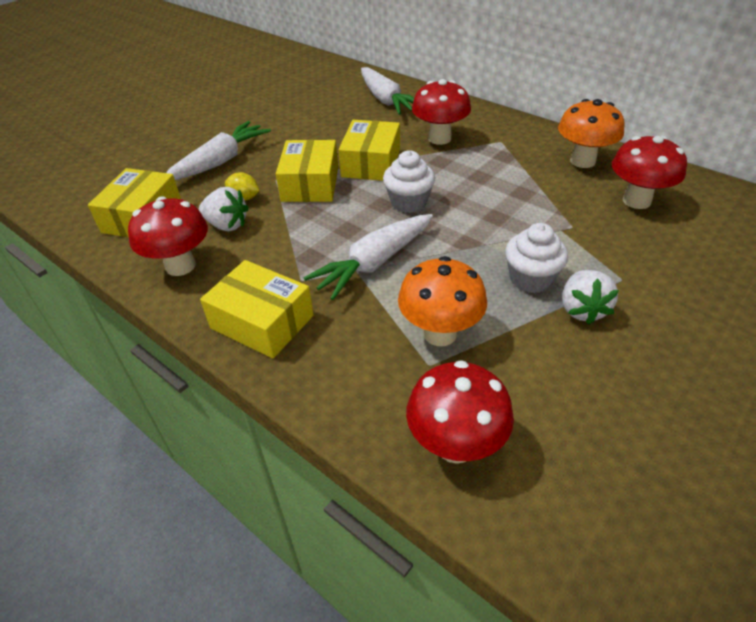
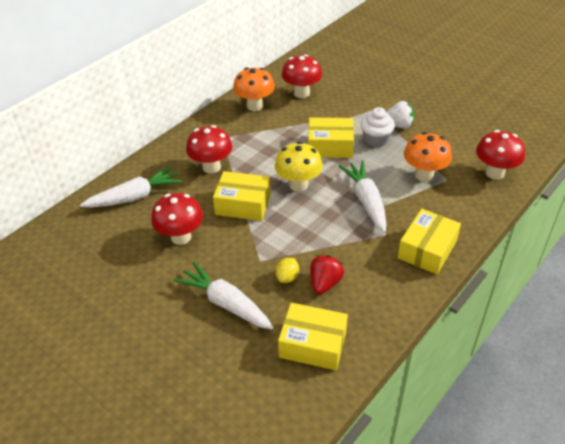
camera: 90 degrees left, 0 degrees up
(180, 266) = (376, 303): red mushroom -> red mushroom (181, 237)
(227, 225) = (325, 283): white strawberry -> red strawberry
(310, 184) = (270, 238): yellow box -> yellow box (330, 146)
(374, 263) = (366, 201): white carrot -> white carrot turned 150 degrees counterclockwise
(408, 202) = (298, 185): white cupcake -> yellow mushroom

